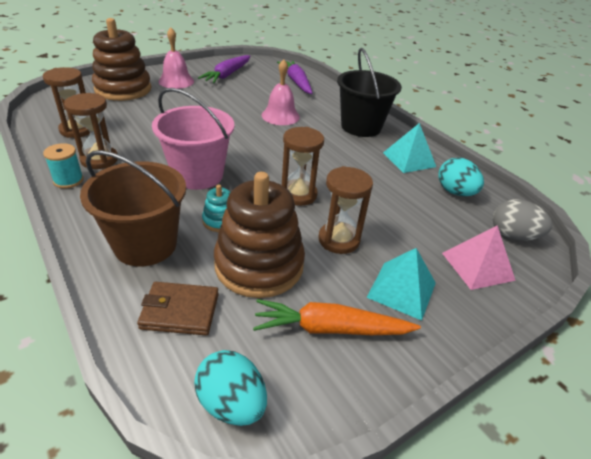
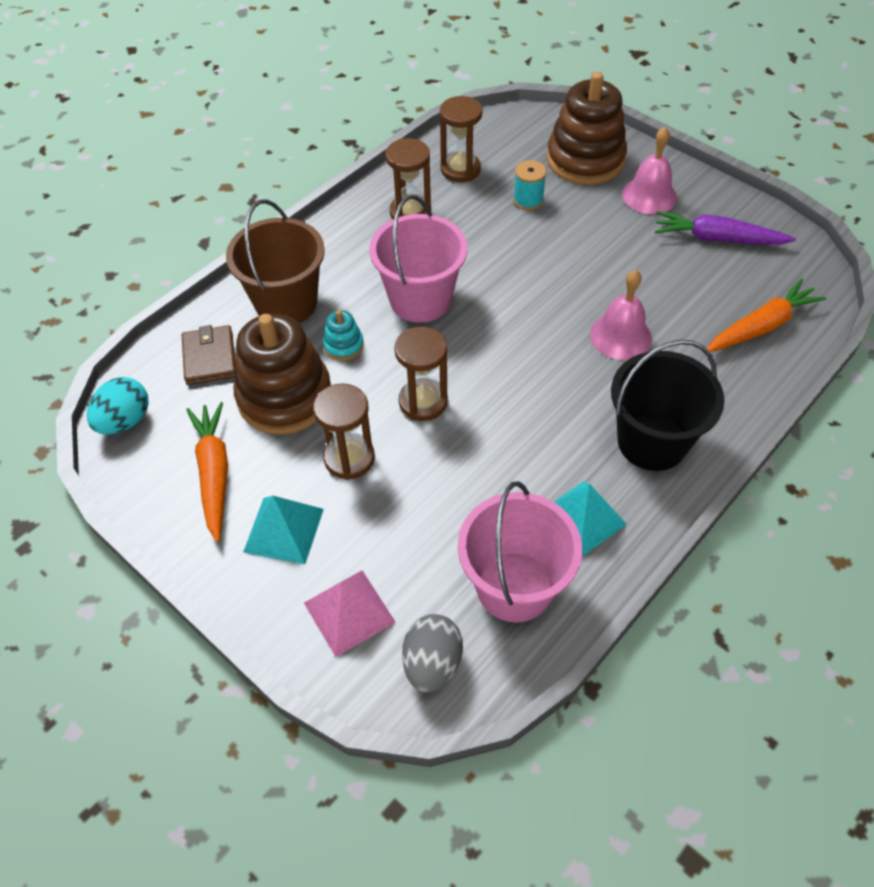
camera: 80 degrees right, 15 degrees up
(68, 180) = (363, 208): turquoise spool -> turquoise spool (528, 200)
(296, 82) = (761, 326): purple carrot -> orange carrot
(455, 192) = (514, 586): turquoise egg -> pink bucket

